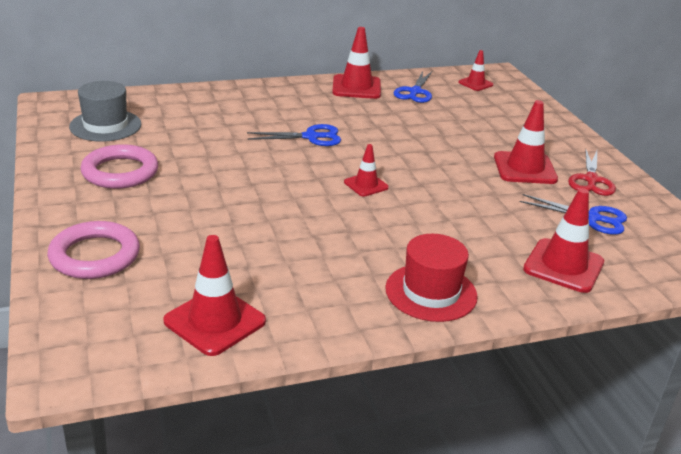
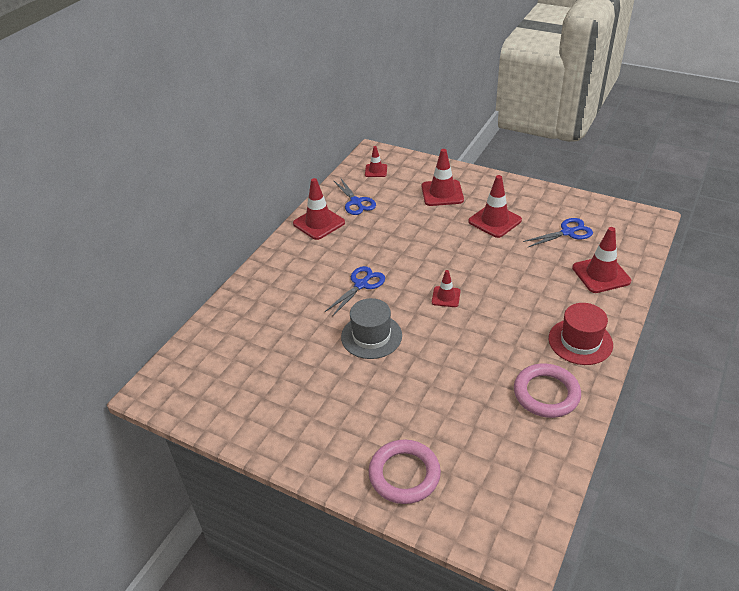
camera: 40 degrees left, 10 degrees up
(105, 125) = (226, 379): grey hat -> grey hat (371, 336)
(120, 172) = (306, 406): pink ring -> pink ring (546, 393)
(215, 321) = (529, 452): red traffic cone -> red traffic cone (442, 193)
(591, 180) = (532, 205): red scissors -> none

